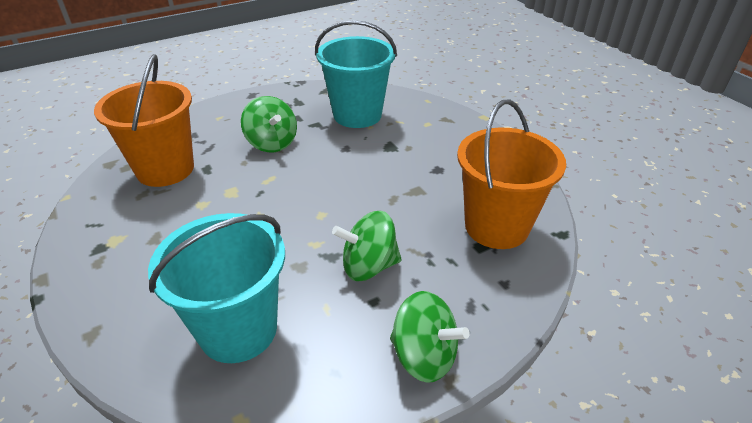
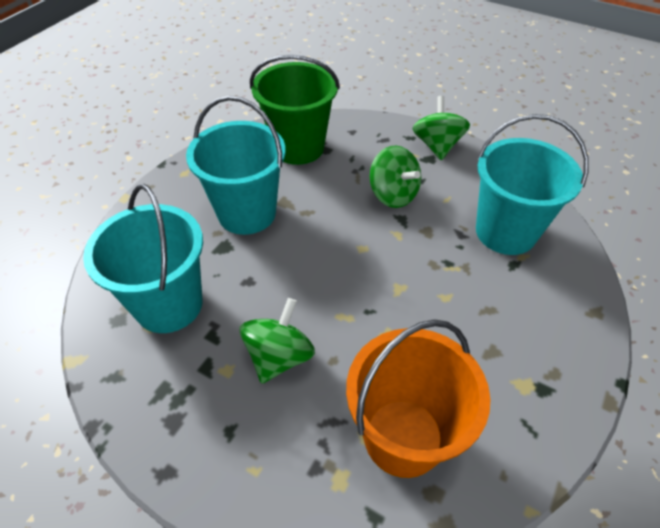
camera: 120 degrees left, 10 degrees up
(419, 166) = (247, 213): none -> turquoise bucket
(496, 226) = (298, 147): orange bucket -> green bucket

